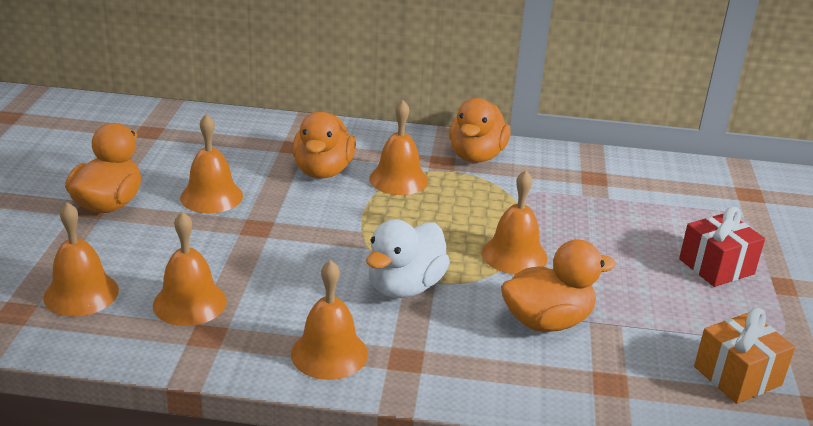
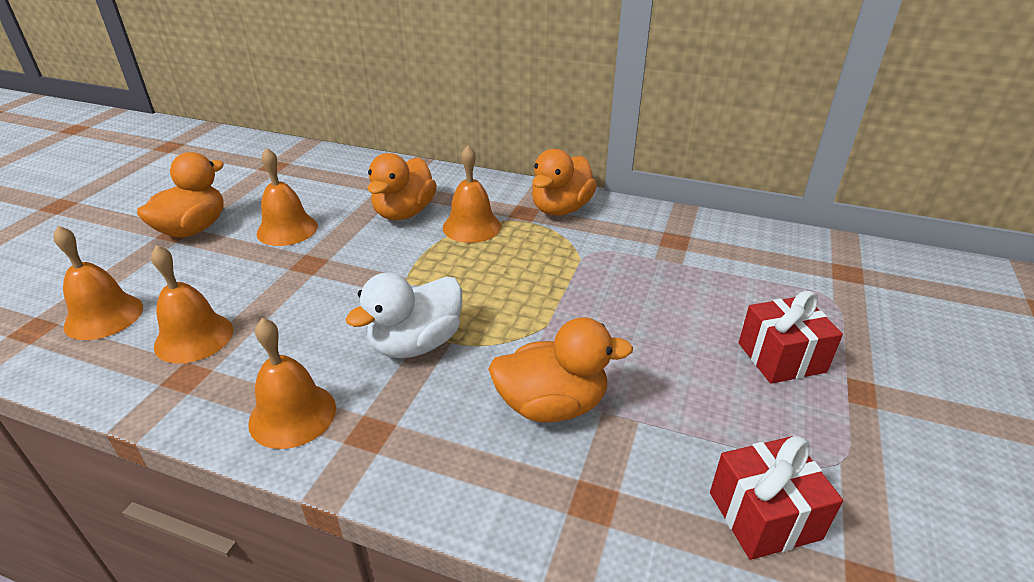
camera: 15 degrees right, 5 degrees up
(514, 255) = (551, 319): orange bell -> none
(737, 376) = (764, 515): orange gift -> red gift

